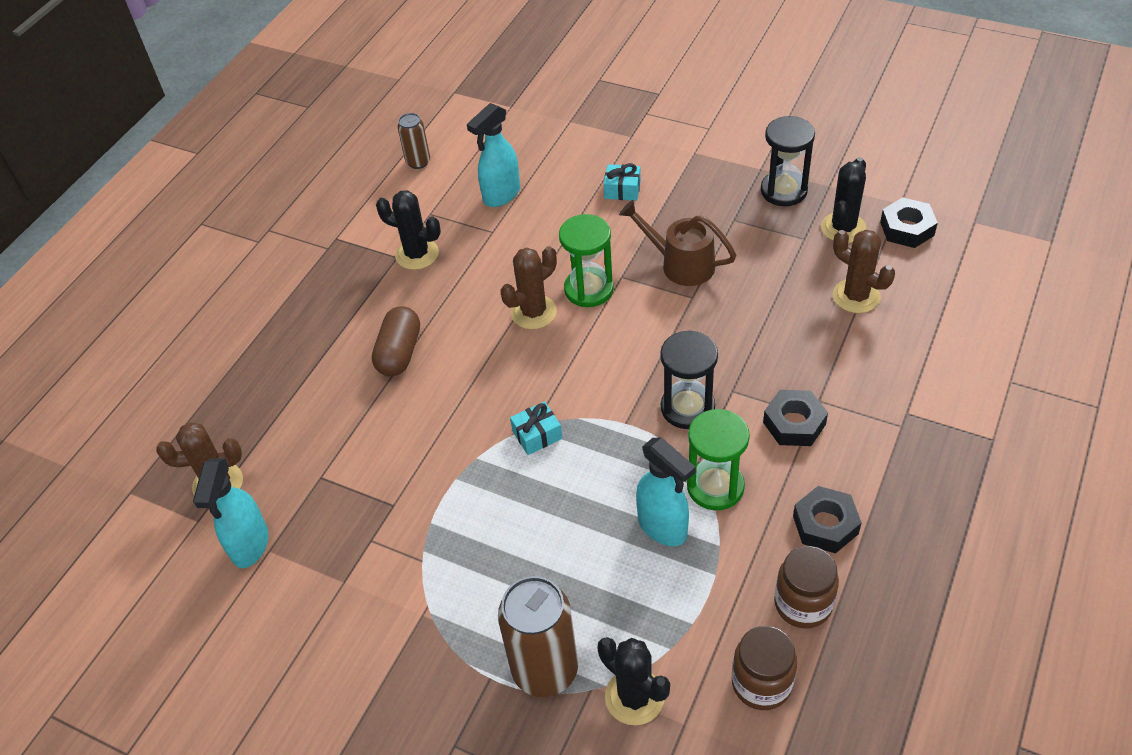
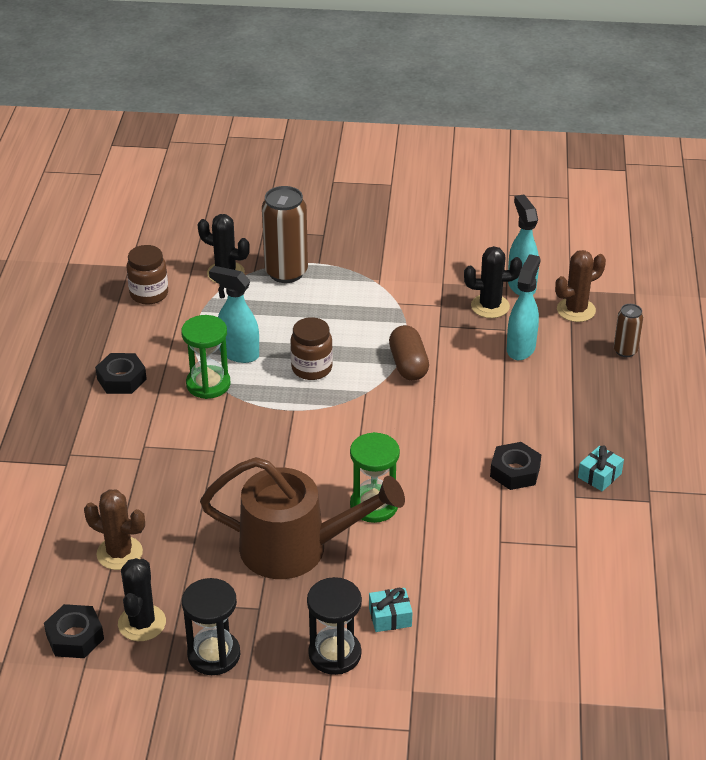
camera: 155 degrees right, 10 degrees down
(399, 353) = (509, 418): brown capsule -> brown capsule (408, 365)
(417, 254) = (557, 502): black cactus -> black cactus (490, 306)
(418, 162) = (633, 601): brown can -> brown can (625, 351)
(501, 195) = (516, 582): turquoise spray bottle -> turquoise spray bottle (521, 348)
(533, 312) = (413, 475): brown cactus -> none
(537, 435) = (359, 387): turquoise gift -> turquoise gift (599, 475)
(680, 264) = (297, 548): brown watering can -> brown watering can, size x1.62
(687, 408) = (247, 430): black hourglass -> black hourglass (334, 654)
(794, 423) = (157, 437): black nut -> black nut (515, 471)
(803, 604) = (130, 334): brown jar -> brown jar (311, 368)

